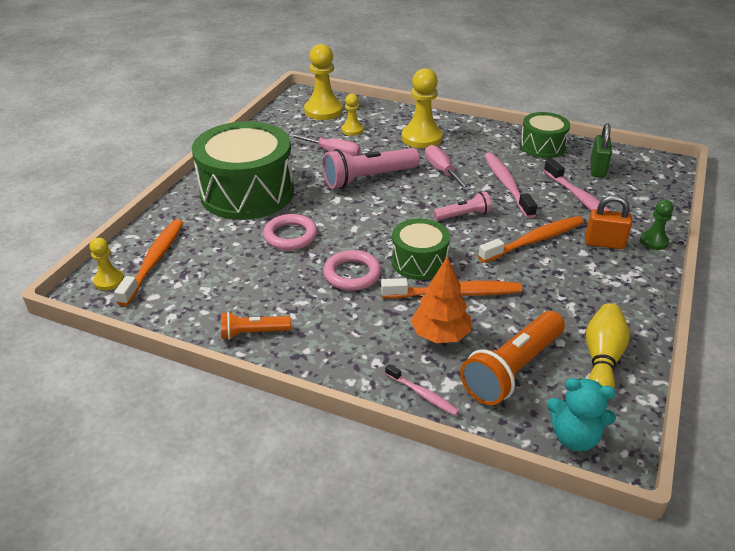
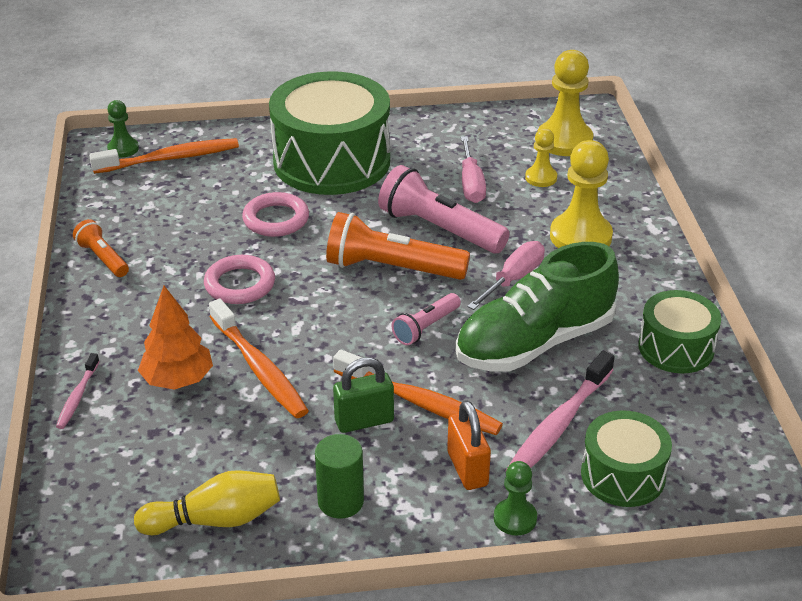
camera: 60 degrees right, 0 degrees up
(109, 281) = (123, 149): yellow pawn -> green pawn
(419, 262) = (299, 323): green drum -> green drum (623, 475)
(463, 215) = (426, 327): pink flashlight -> pink flashlight turned 90 degrees clockwise
(507, 185) = (534, 343): pink toothbrush -> green shoe
(512, 369) = (154, 450): orange flashlight -> orange flashlight (392, 268)
(574, 437) = (71, 526): turquoise teddy bear -> none
(597, 169) = (666, 419): green padlock -> green padlock (364, 421)
(609, 299) = (340, 501): none -> green cylinder

